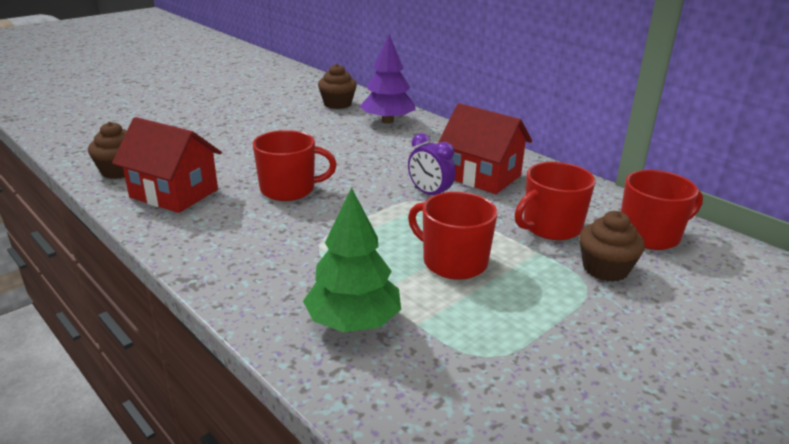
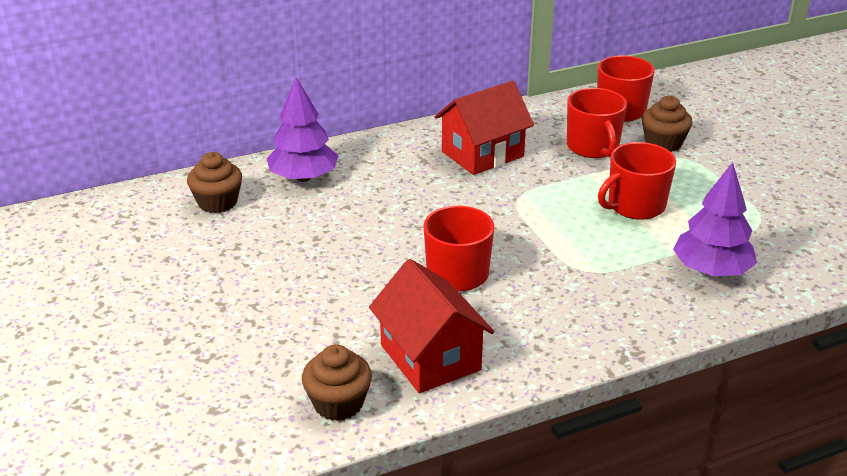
camera: 70 degrees left, 5 degrees up
(174, 193) = (430, 357): red house -> red house turned 75 degrees counterclockwise
(353, 322) = (711, 270): green tree -> purple tree
(429, 194) = (507, 190): purple clock -> none

